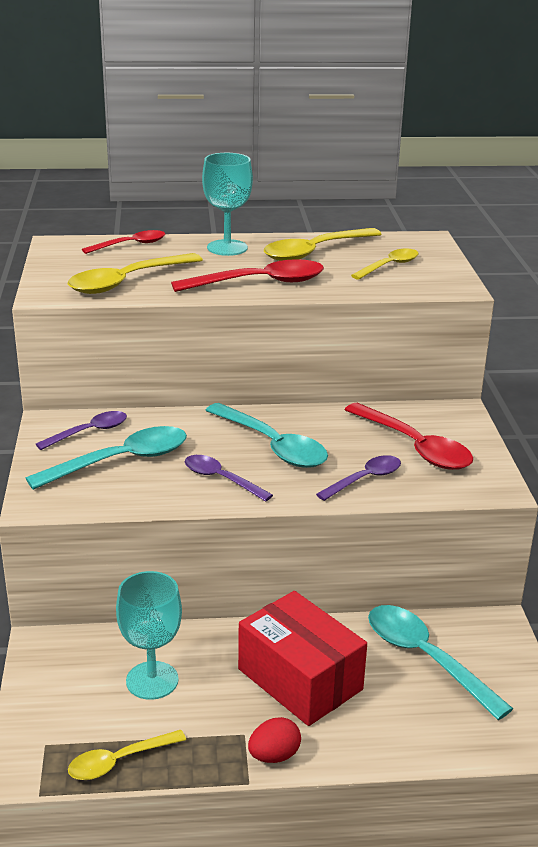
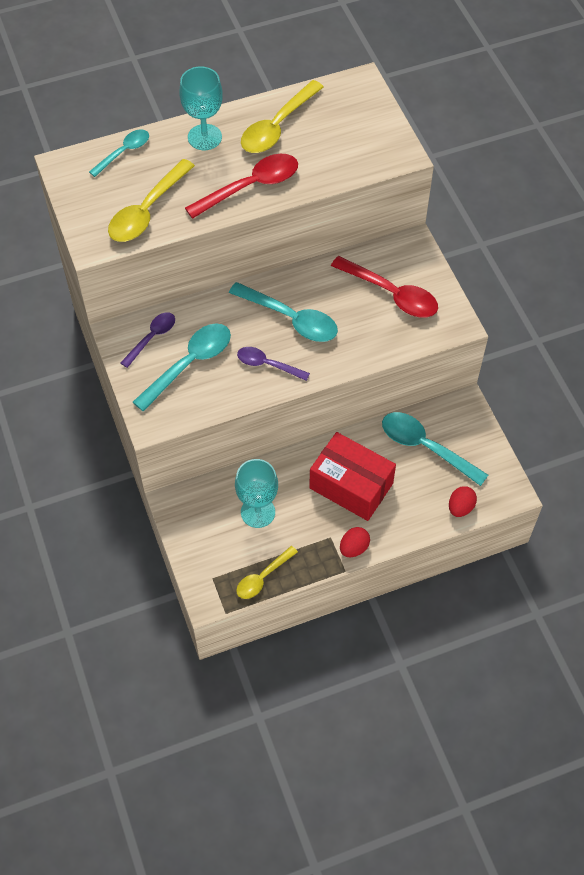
camera: 15 degrees left, 30 degrees up
(131, 245) = (124, 152): red spoon -> turquoise spoon
(365, 479) = (366, 338): purple spoon -> none
(389, 266) = (343, 134): yellow spoon -> none
(459, 742) = (460, 507): none -> red egg

